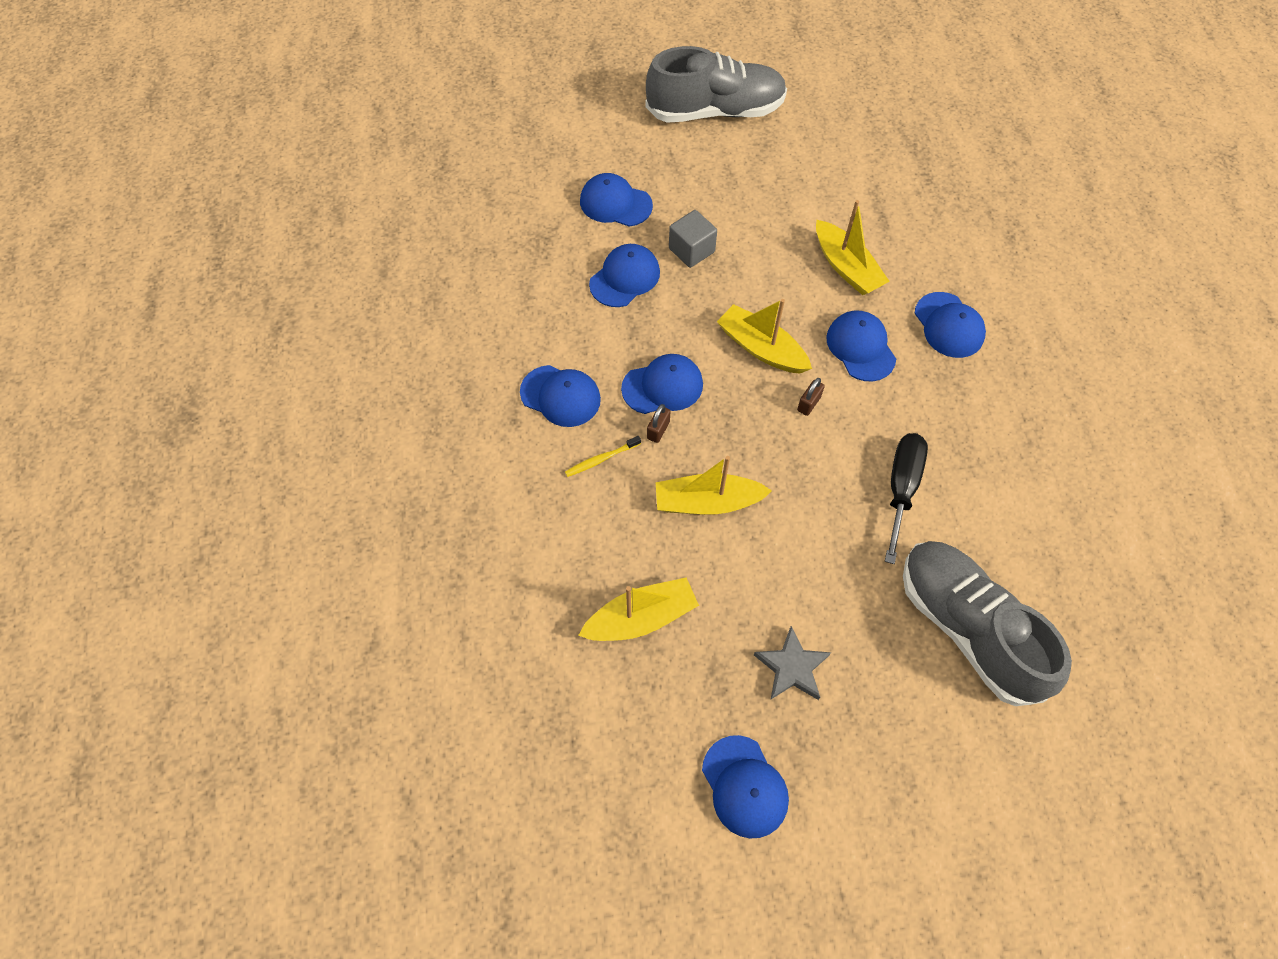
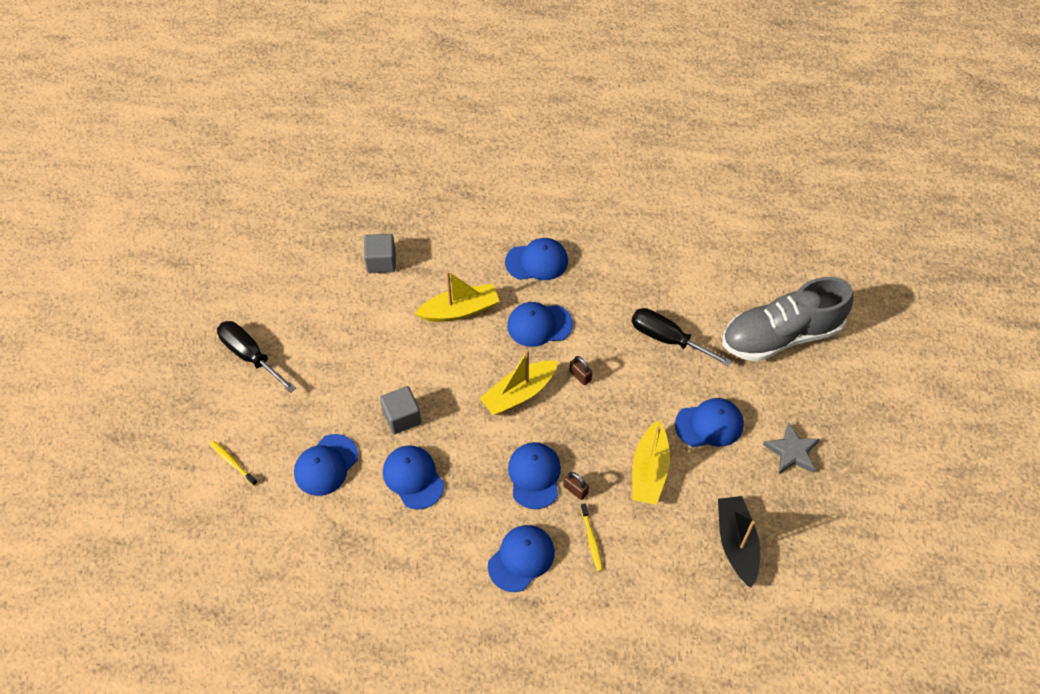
camera: 75 degrees left, 5 degrees down
(595, 133) = (232, 462): none -> yellow toothbrush
(641, 617) = (736, 543): yellow boat -> black boat
(715, 111) = (250, 356): grey shoe -> black screwdriver
(745, 786) = (872, 507): blue cap -> blue cap (709, 424)
(876, 182) = (381, 262): none -> grey cube

